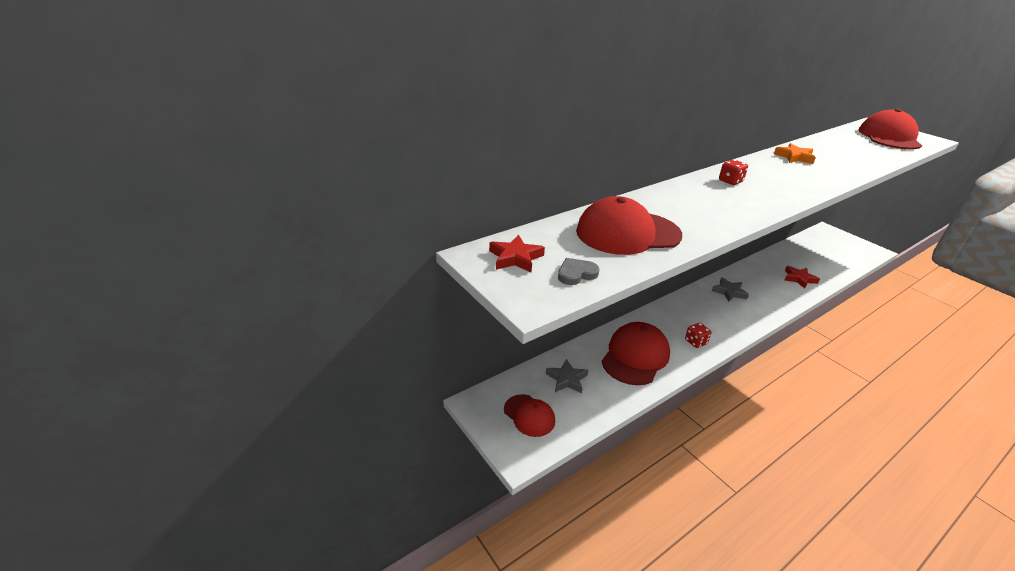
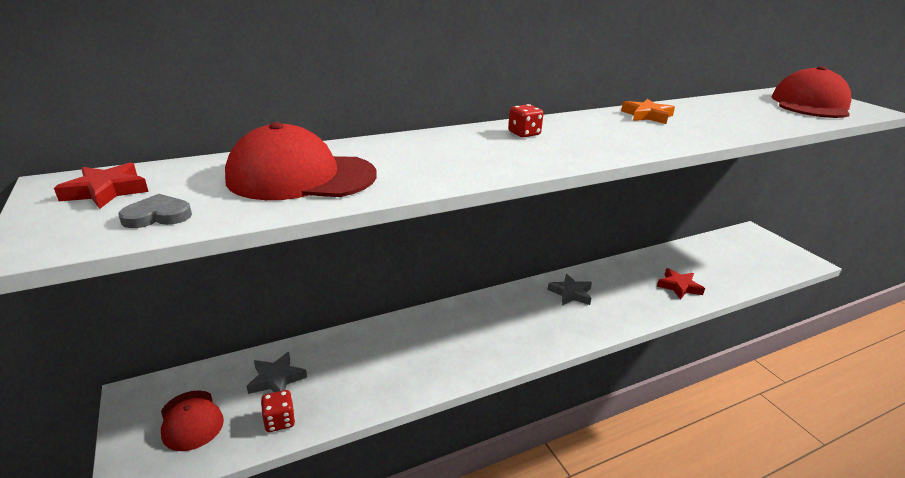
camera: 10 degrees right, 5 degrees down
(635, 356) = (388, 360): red cap -> none
(695, 342) = (484, 351): red dice -> red dice (279, 421)

